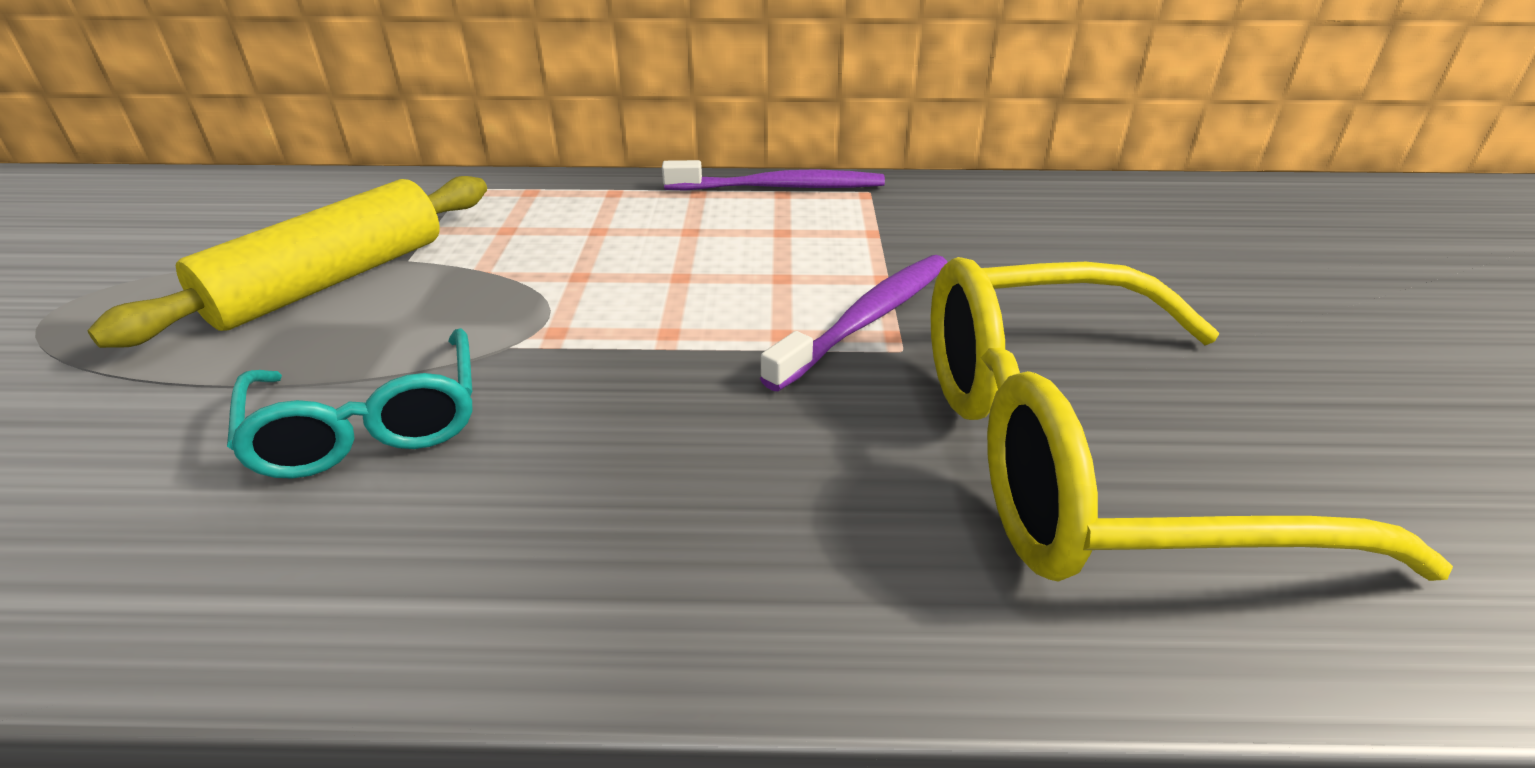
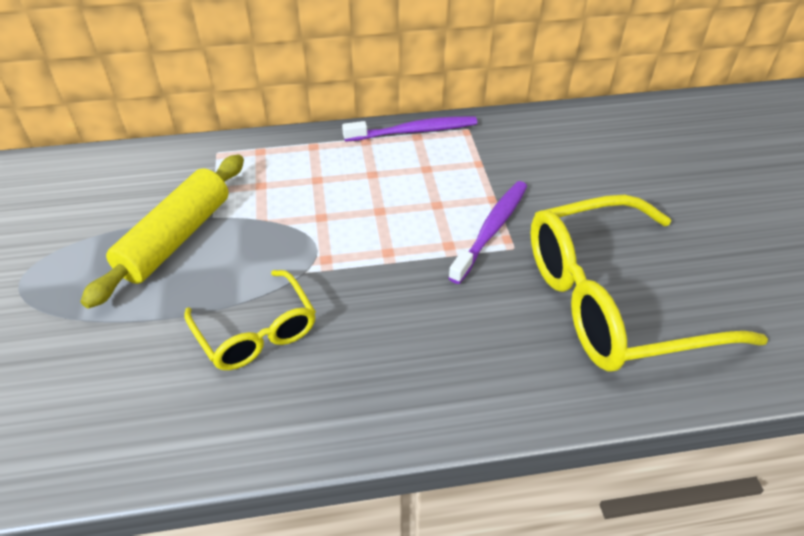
camera: 10 degrees left, 10 degrees up
(371, 424) = (256, 332): turquoise glasses -> yellow glasses

